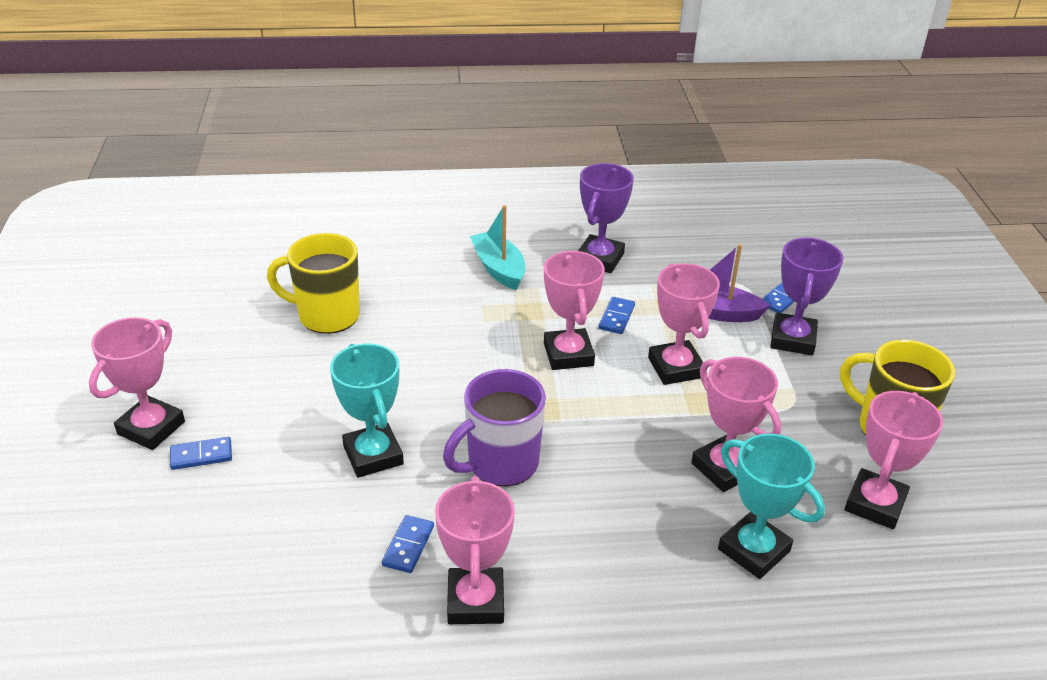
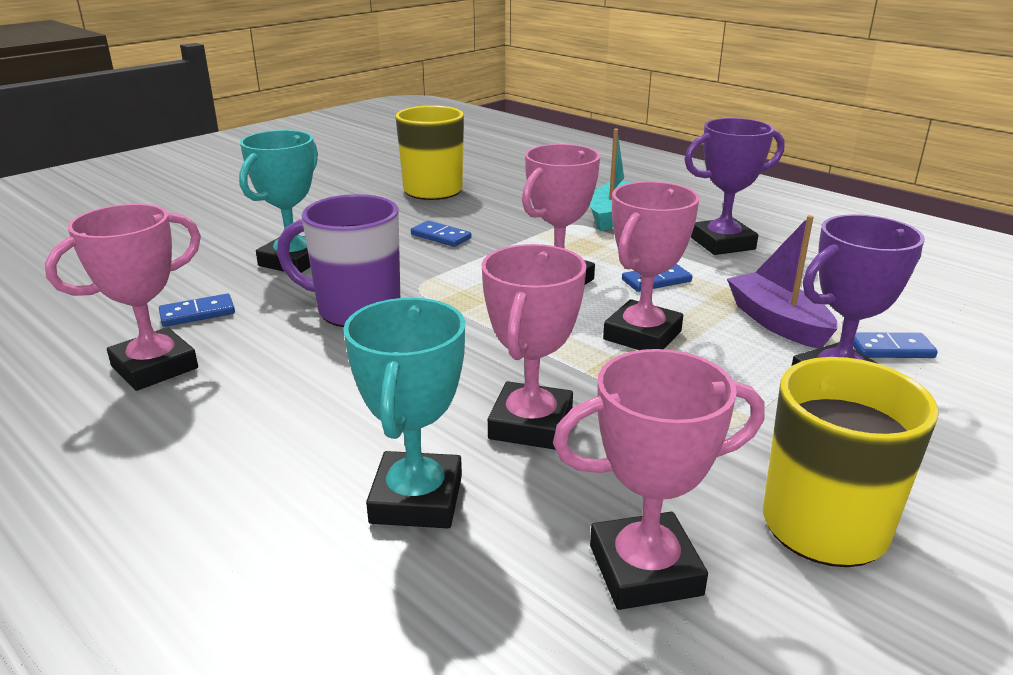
camera: 50 degrees right, 10 degrees down
(151, 428) = (224, 193): pink trophy -> none
(201, 455) = (215, 214): blue domino -> blue domino (441, 236)

